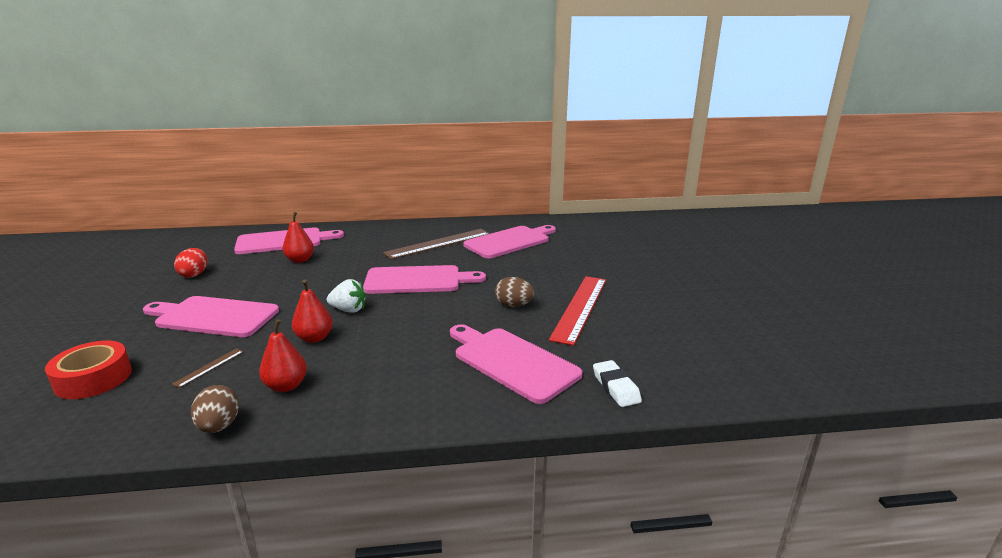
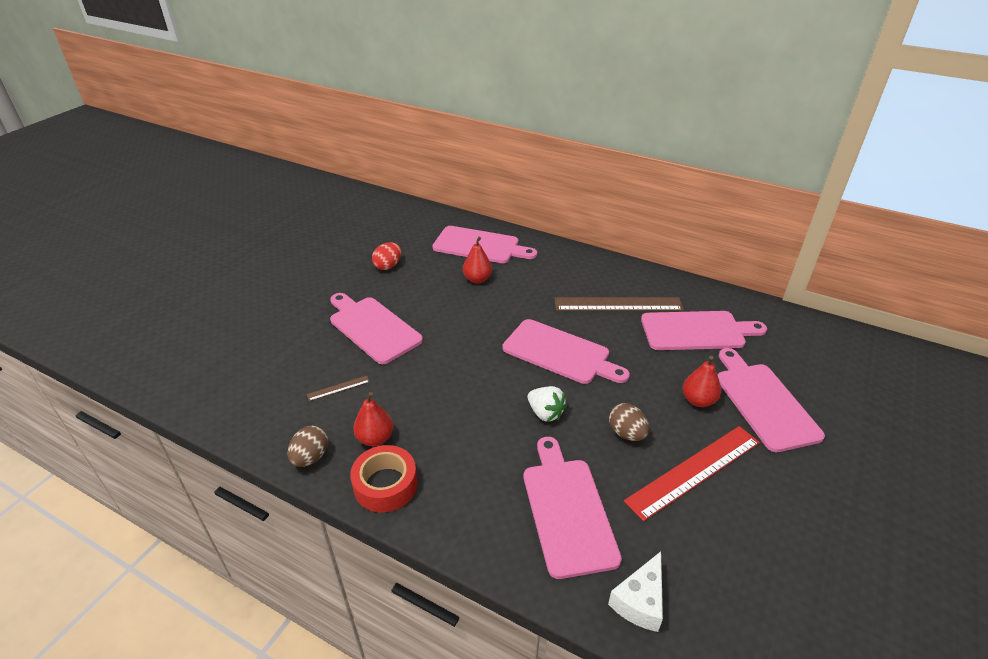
camera: 35 degrees right, 15 degrees up
(93, 378) = (267, 362): red tape -> red tape (385, 485)
(314, 338) = (427, 391): red pear -> red pear (698, 400)
(349, 310) = (475, 367): white strawberry -> white strawberry (545, 413)
(588, 261) = (763, 402): none -> pink cutting board
(615, 387) = (640, 601): white eraser -> white cheese

